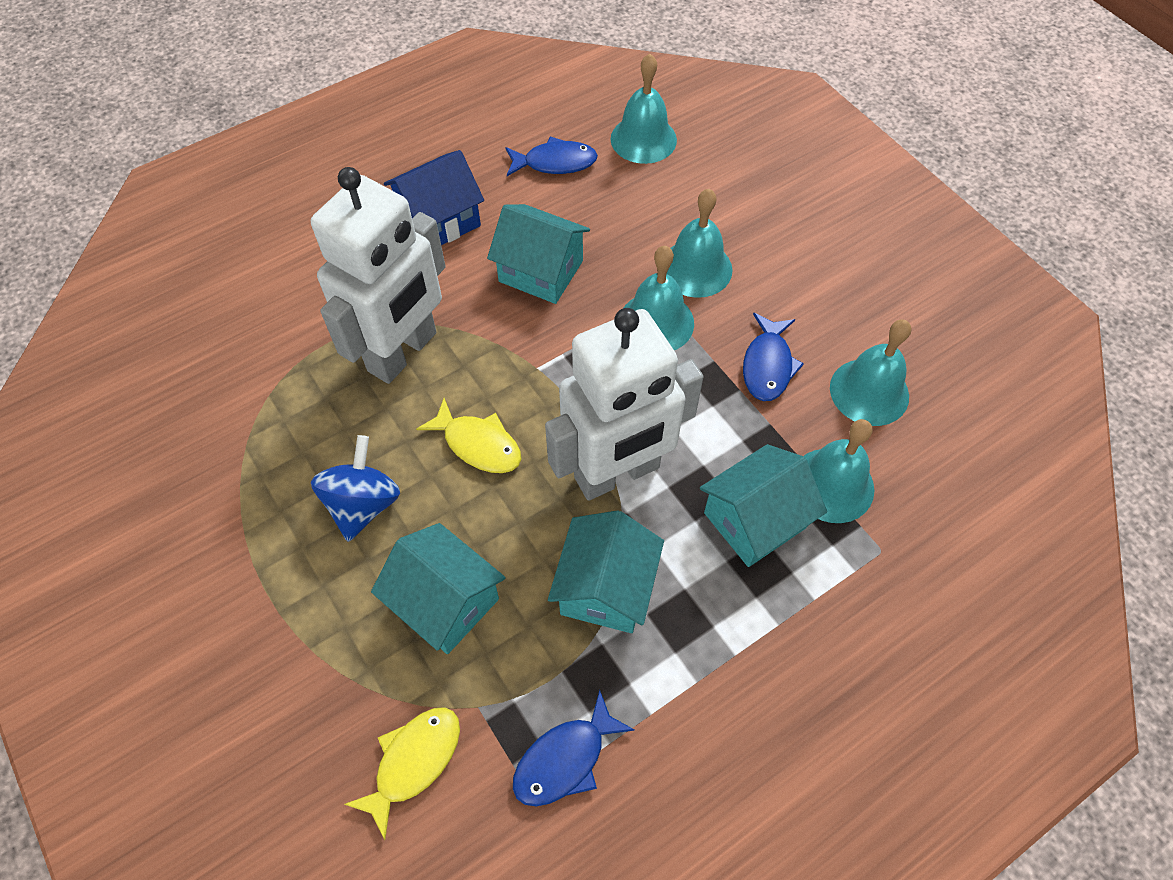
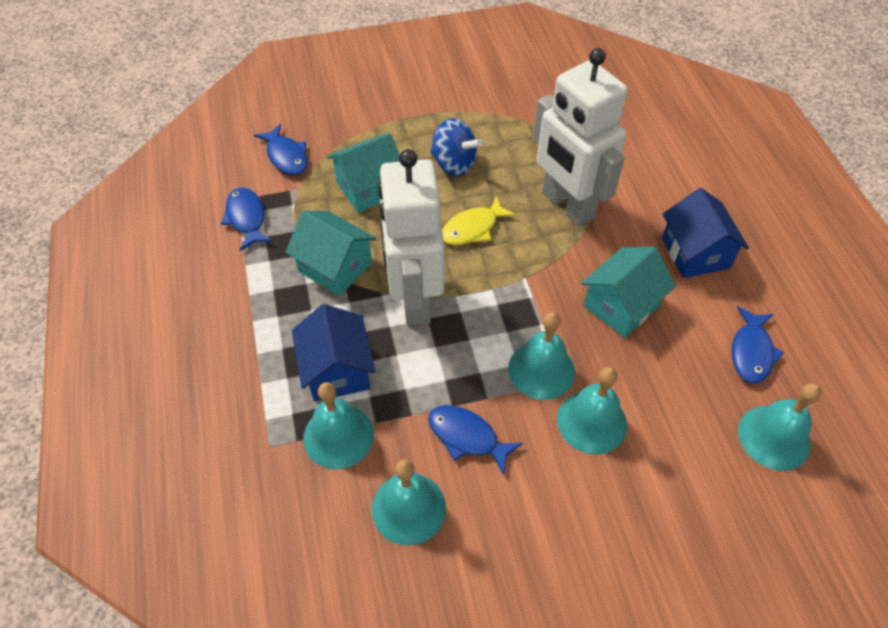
camera: 110 degrees right, 5 degrees down
(413, 761) = (286, 156): yellow fish -> blue fish
(754, 520) = (337, 370): turquoise house -> blue house

